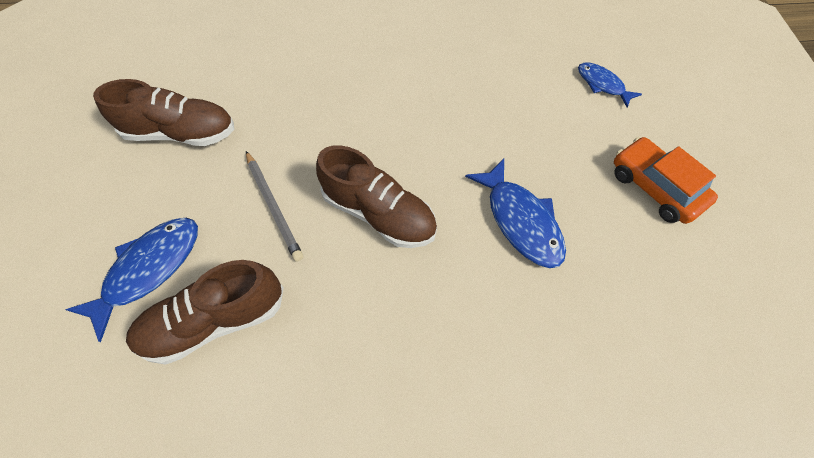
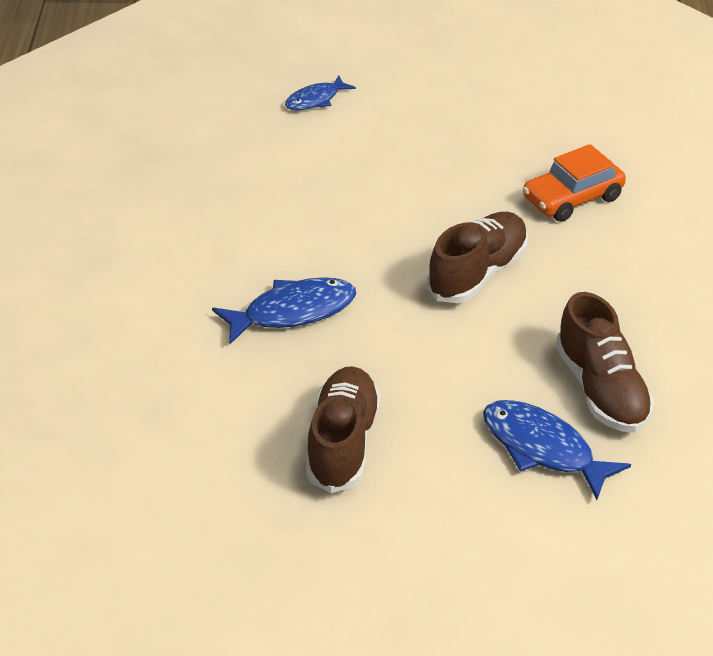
camera: 85 degrees left, 20 degrees down
(274, 206) = (464, 353): grey pencil -> none
(520, 220) = (490, 180): blue fish -> blue fish (292, 312)
(655, 187) = (456, 93): orange car -> orange car (572, 198)

